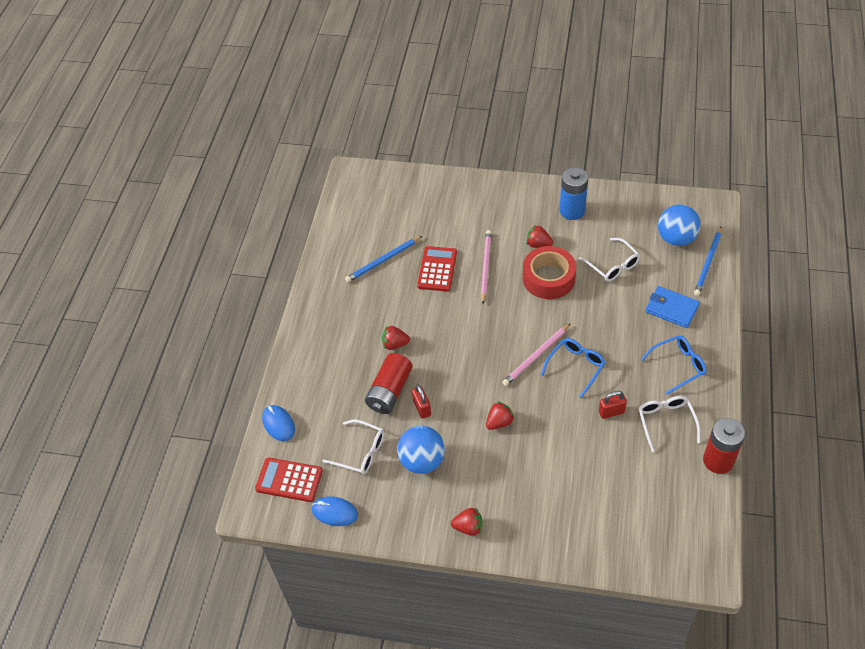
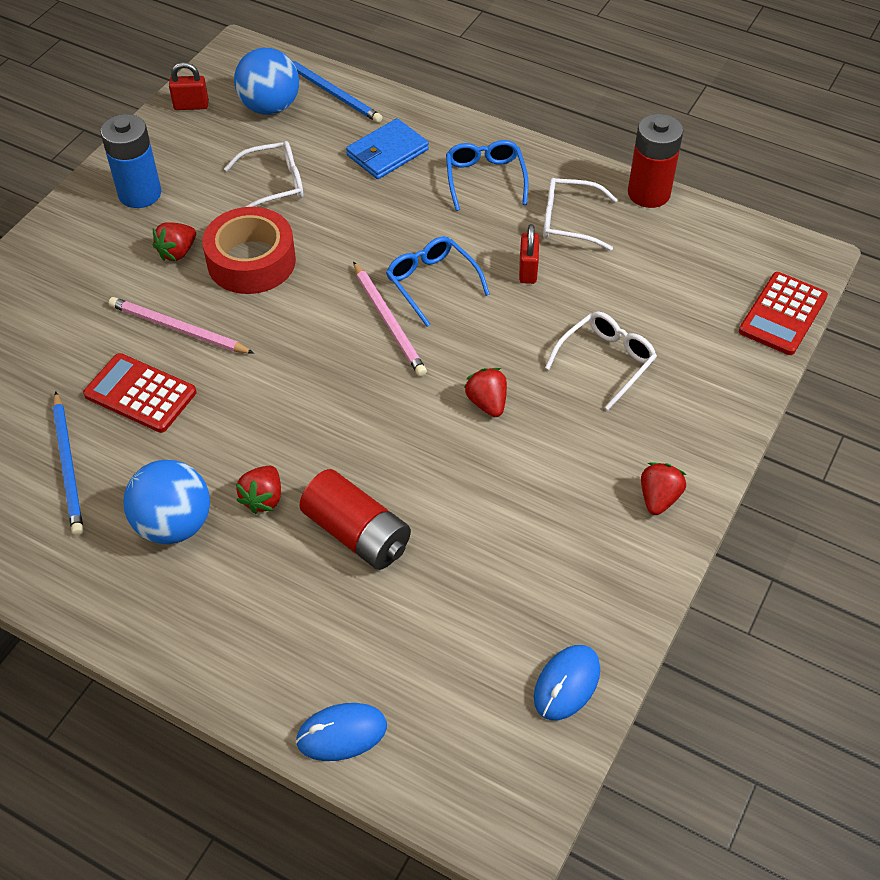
camera: 75 degrees left, 0 degrees up
(289, 480) = (473, 744): red calculator -> red calculator (783, 314)
(360, 452) = (461, 611): white glasses -> white glasses (606, 361)
(422, 408) = (413, 496): red padlock -> red padlock (191, 106)
(422, 461) = (515, 525): blue ball -> blue ball (174, 524)

